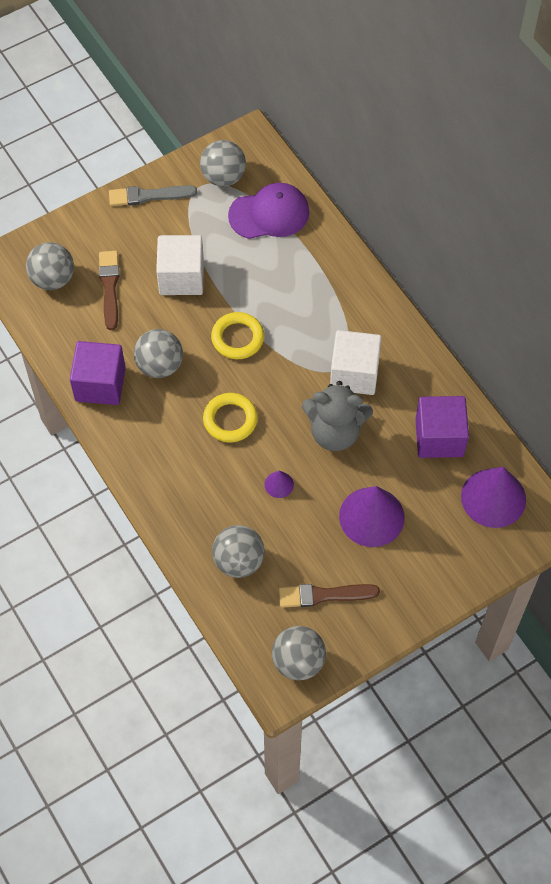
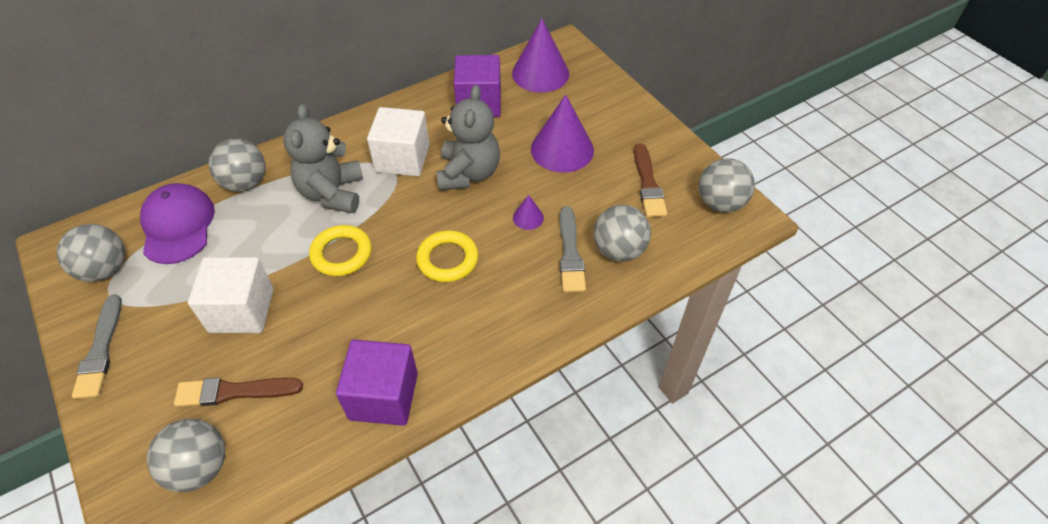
camera: 90 degrees left, 10 degrees down
(159, 365) = (366, 330): grey ball -> grey ball (245, 183)
(236, 519) = (570, 253): none -> grey brush
(307, 321) = (332, 193): none -> grey teddy bear

